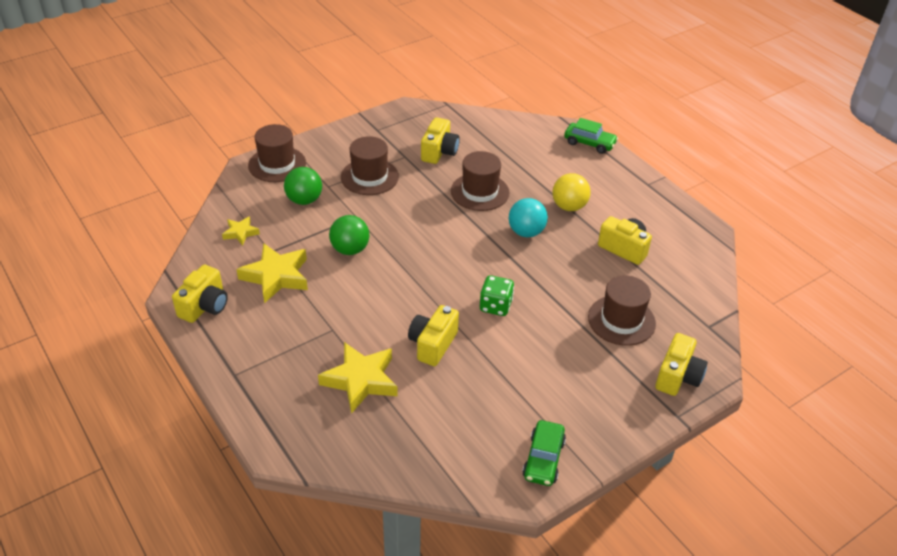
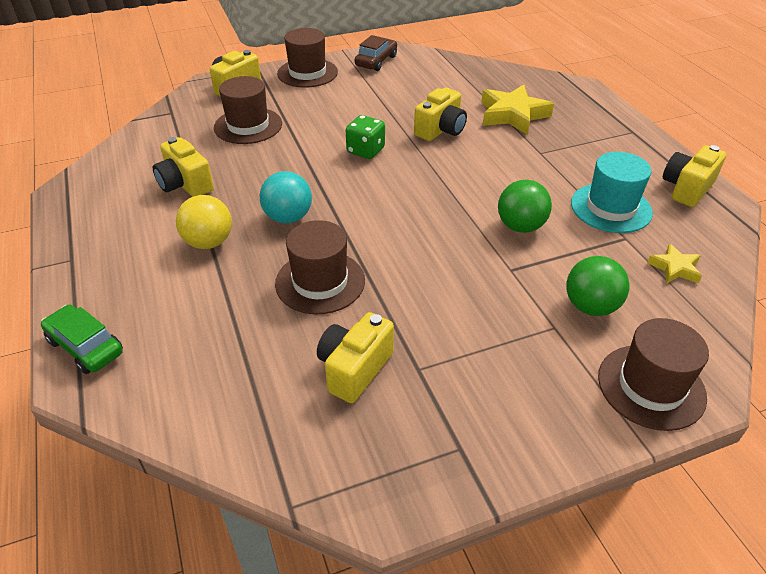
camera: 165 degrees left, 0 degrees up
(276, 276) = (611, 208): yellow star -> turquoise hat
(369, 177) = (485, 334): brown hat -> brown hat (307, 73)
(543, 459) = (376, 61): green car -> brown car

